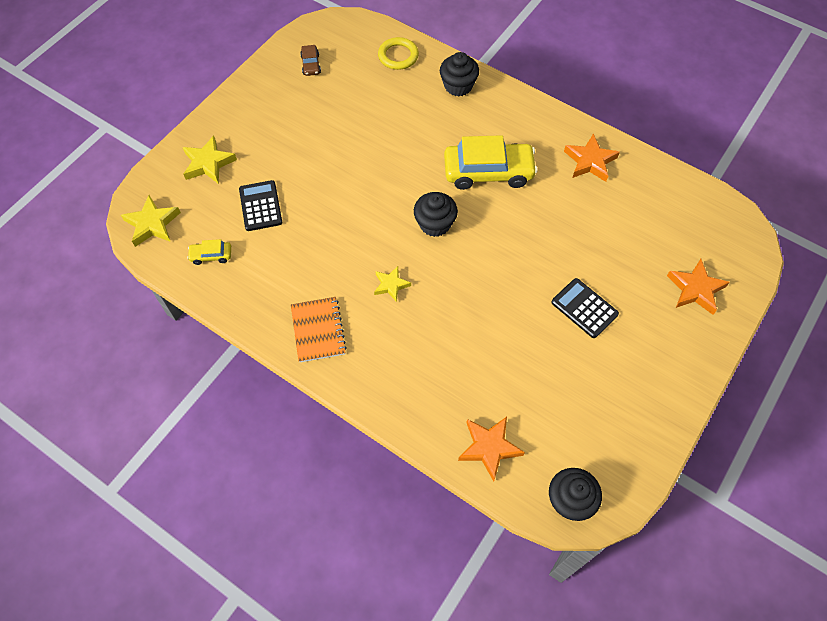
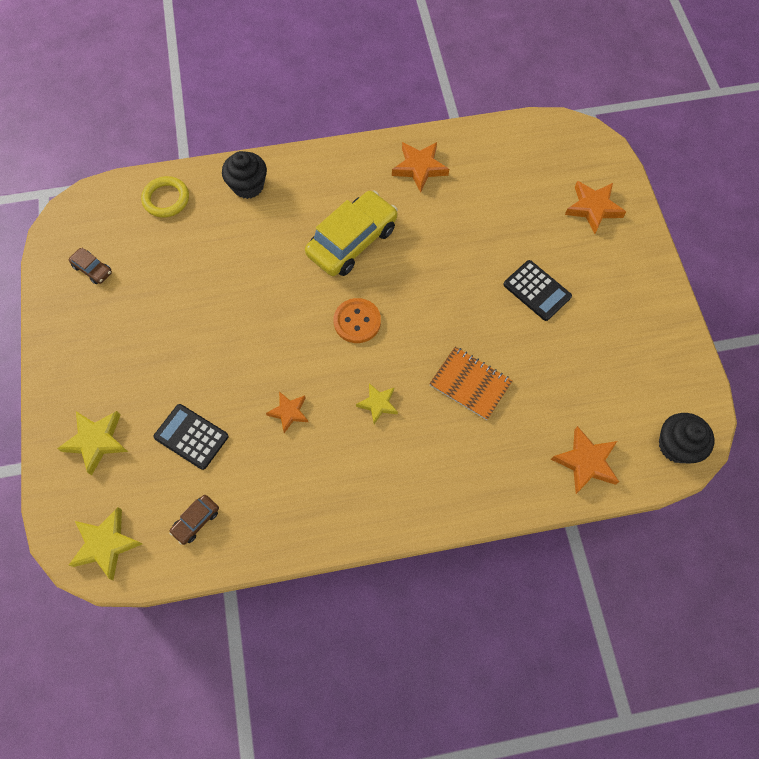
camera: 45 degrees left, 5 degrees up
(211, 255) = (196, 521): yellow car -> brown car
(318, 330) = (361, 497): orange notebook -> orange notebook (470, 384)
(331, 241) = (289, 412): none -> orange star
(435, 224) = (357, 321): black cupcake -> orange button
(584, 308) = (537, 291): black calculator -> black calculator turned 135 degrees counterclockwise

